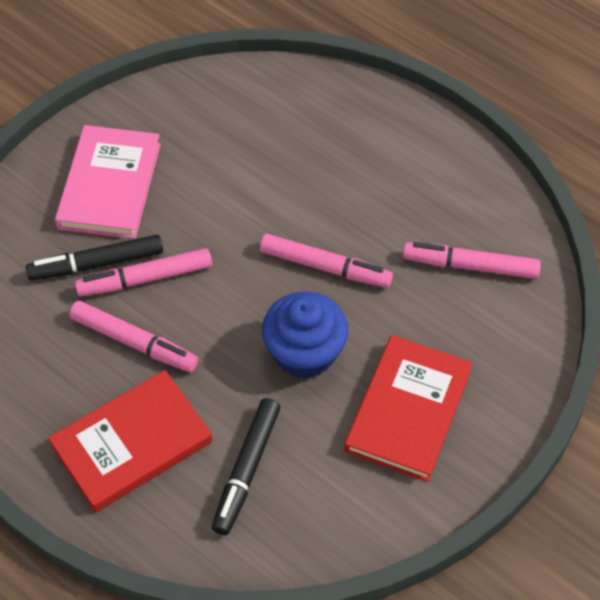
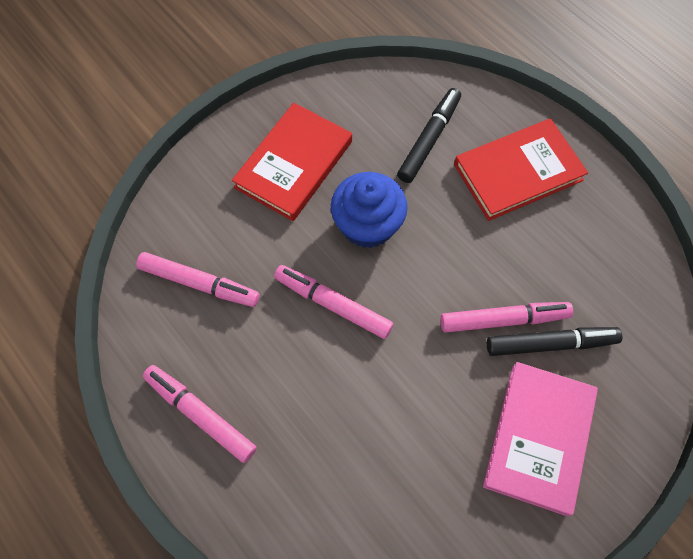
camera: 170 degrees left, 10 degrees up
(134, 342) = (515, 258): pink marker -> pink marker (200, 414)

